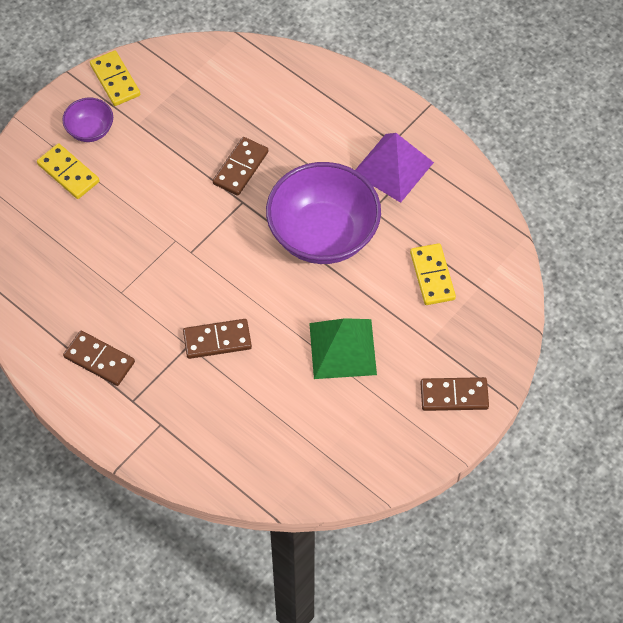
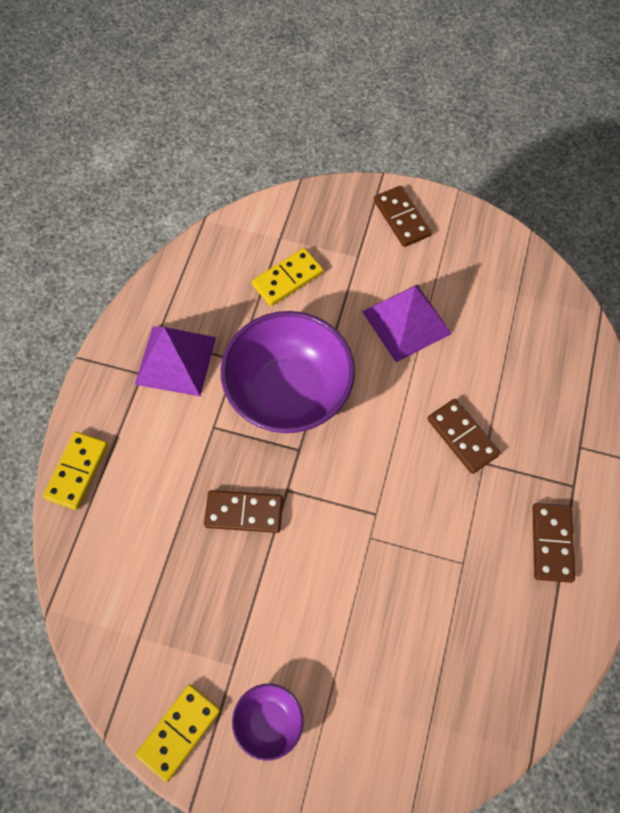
camera: 115 degrees left, 5 degrees up
(68, 173) = (343, 714): yellow domino -> yellow domino (77, 471)
(342, 348) = (406, 322): green pyramid -> purple pyramid

